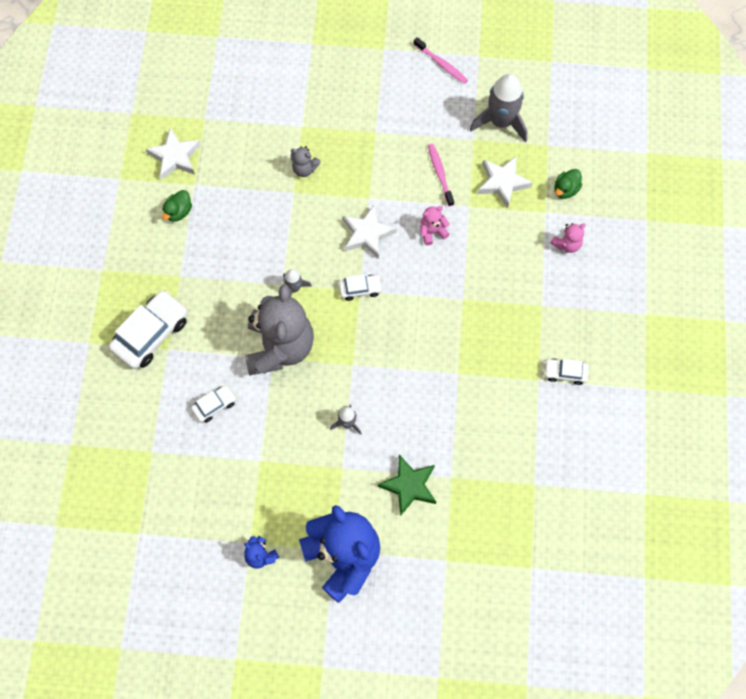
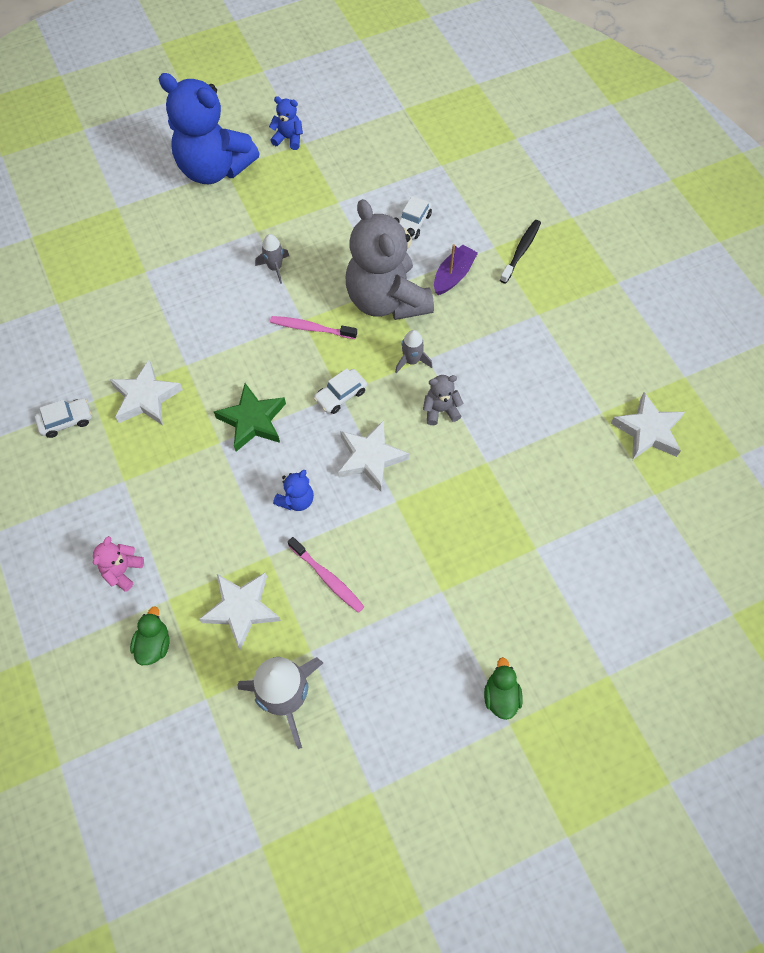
camera: 150 degrees right, 5 degrees down
(151, 334) = (521, 251): white car -> black toothbrush
(179, 212) = (593, 375): green duck -> green duck (501, 696)
(217, 340) = (453, 275): none -> purple boat
(304, 169) = (494, 496): grey teddy bear -> grey teddy bear (440, 410)
(409, 486) = (183, 246): green star -> green star (253, 420)
(432, 232) = (296, 500): pink teddy bear -> blue teddy bear
(441, 64) = (416, 745): pink toothbrush -> pink toothbrush (311, 328)
(499, 361) = (145, 397): none -> white star

